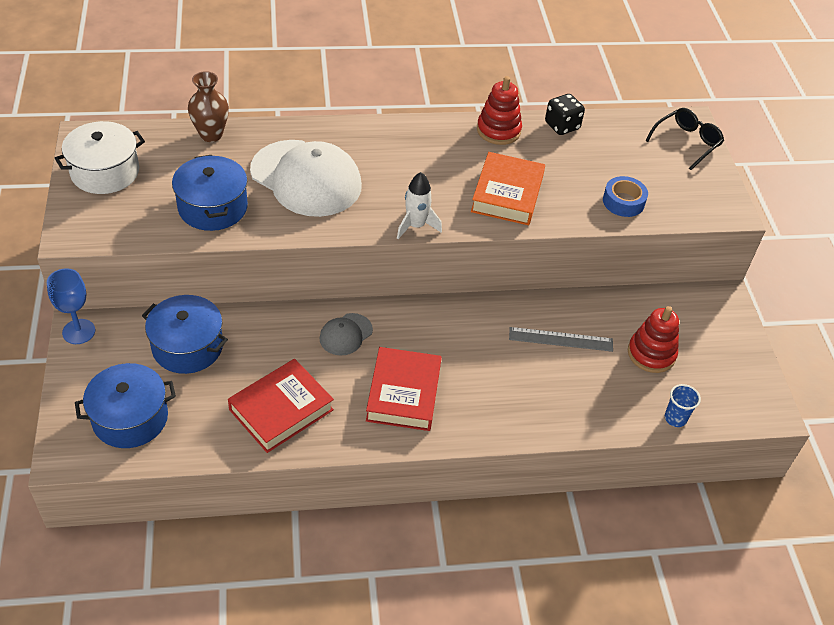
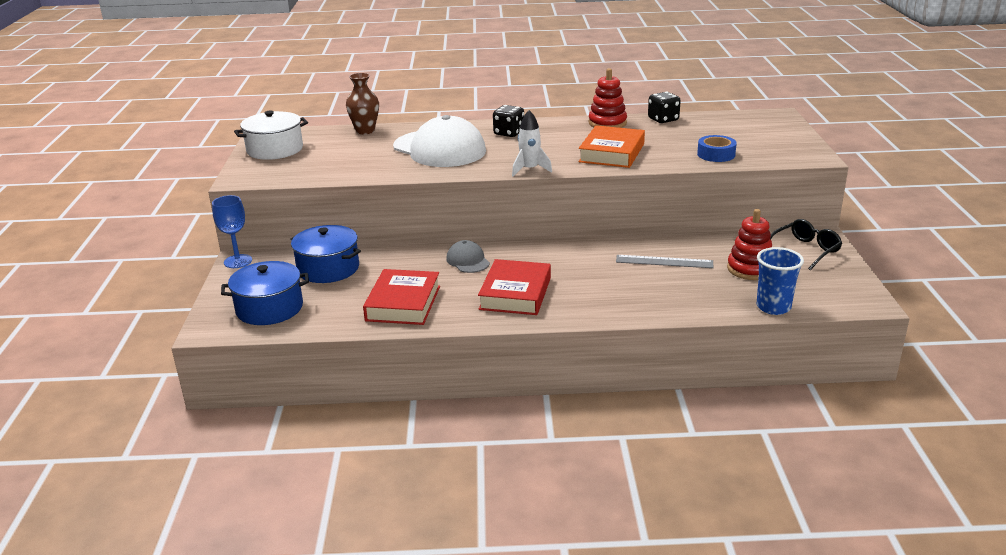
camera: 10 degrees right, 20 degrees down
(212, 207) = (358, 164): blue pot -> none
(281, 410) = (403, 303): red book -> red book turned 45 degrees counterclockwise
(346, 334) = (468, 261): grey cap -> grey cap turned 105 degrees clockwise
(385, 147) = (509, 133): none -> black dice
(675, 418) = (773, 307): blue cup -> blue cup, size x1.54
(686, 142) = (774, 125): black glasses -> black glasses (805, 250)

